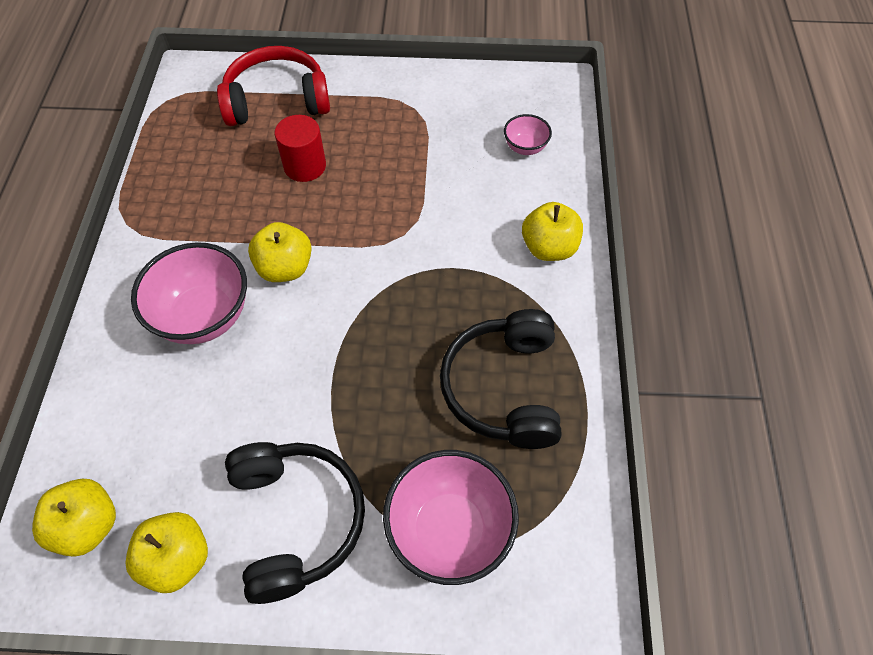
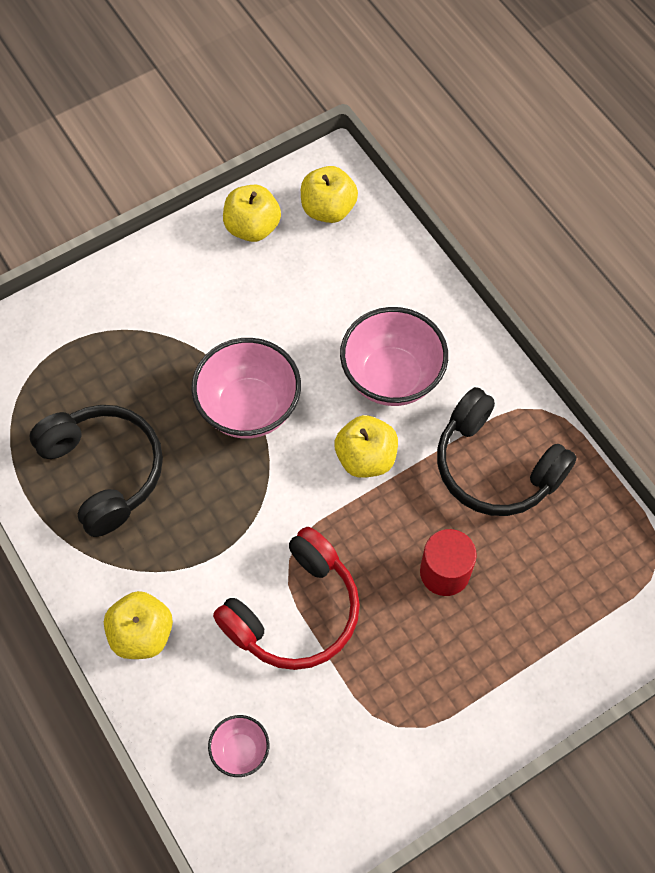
camera: 145 degrees right, 5 degrees up
(277, 100) = (549, 634): red headphones -> red headphones (294, 611)
(296, 520) = (194, 291): black headphones -> black headphones (495, 466)
(449, 530) = (82, 348): pink bowl -> pink bowl (249, 408)

